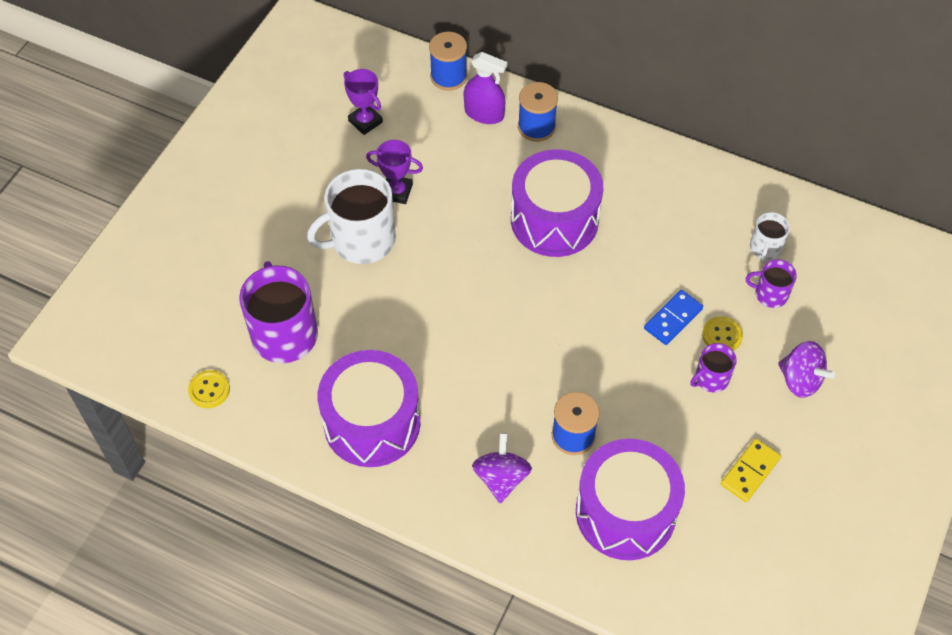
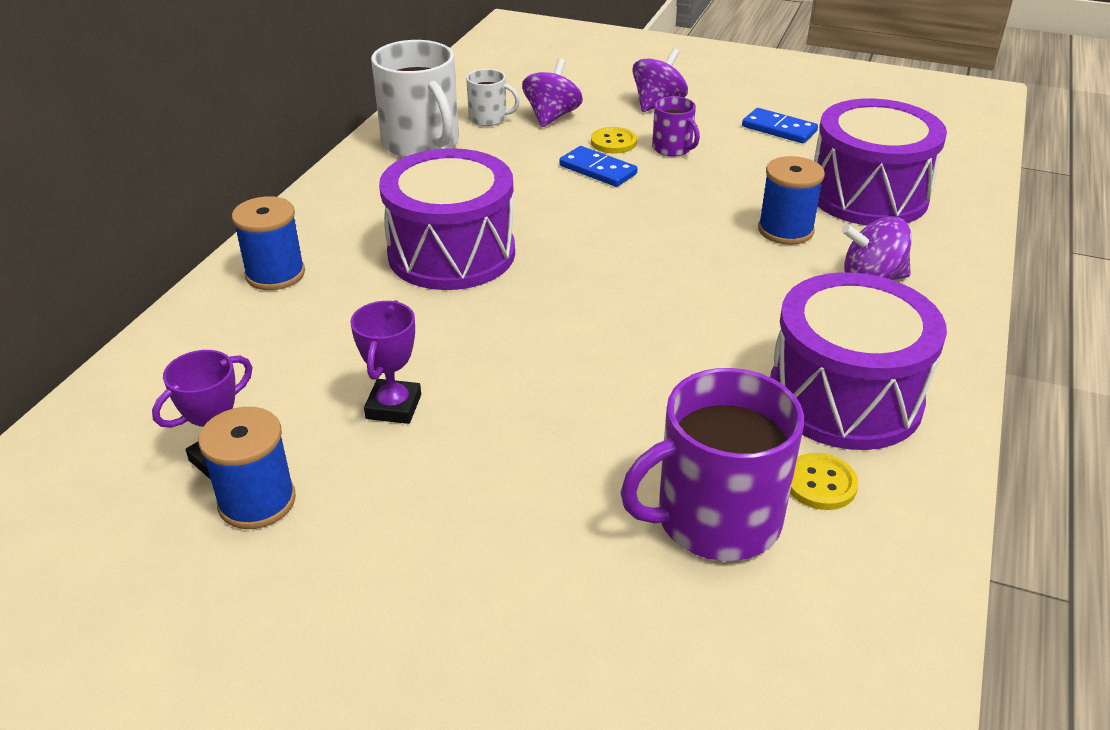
camera: 95 degrees left, 20 degrees down
(209, 390) = (871, 613): yellow button -> yellow button (820, 483)
(361, 240) = (499, 440): white mug -> white mug (421, 143)
(448, 76) = (140, 366): blue spool -> blue spool (257, 501)
(484, 114) = (236, 324): purple spray bottle -> none
(750, 471) = (779, 129): yellow domino -> blue domino
(770, 294) = (552, 117): purple mug -> purple spinning top

